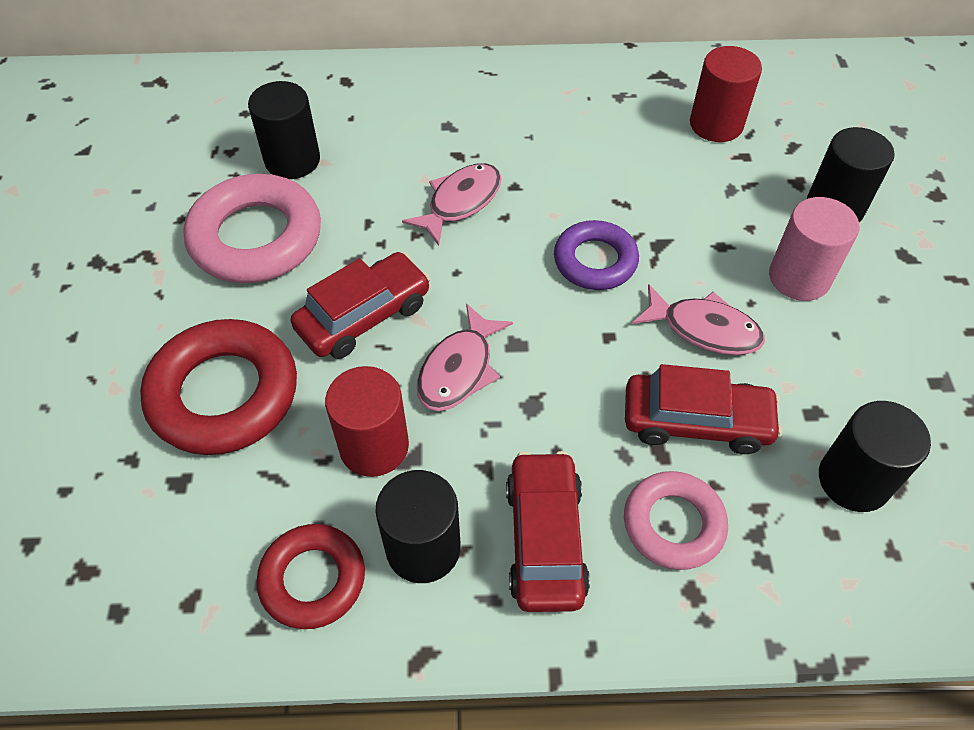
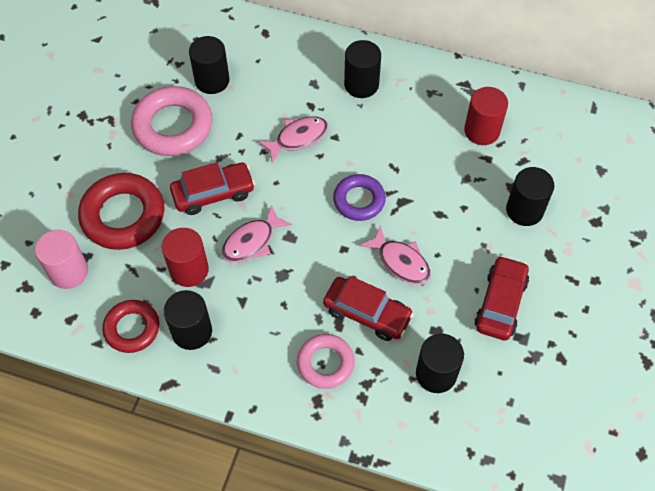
camera: 20 degrees right, 5 degrees up
(518, 110) = (361, 85): none -> black cylinder
(545, 539) = (255, 348): red car -> red car (500, 303)
(799, 277) = (475, 248): pink cylinder -> pink cylinder (69, 272)

